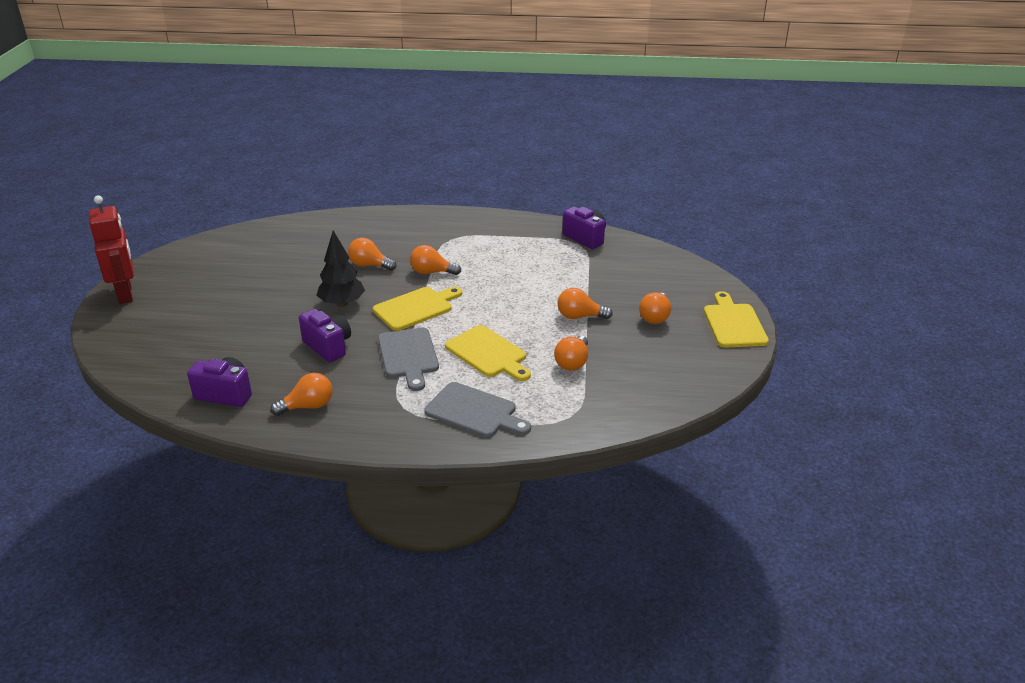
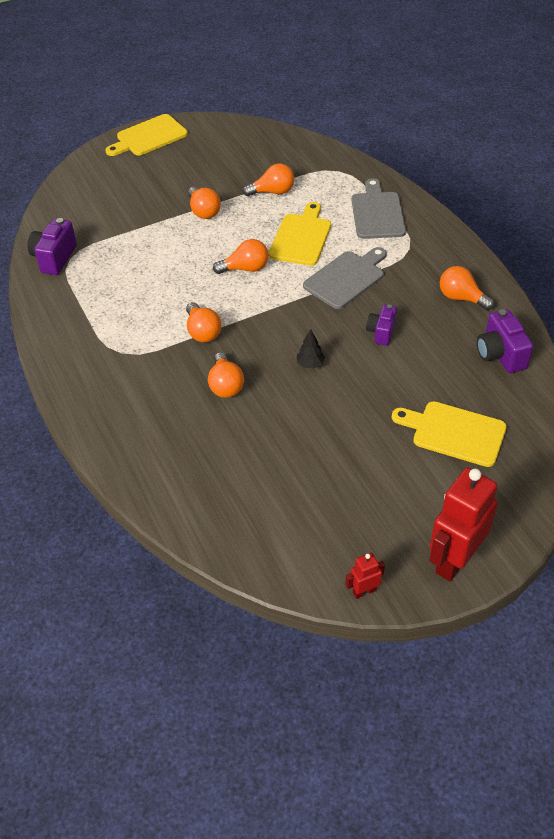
camera: 120 degrees left, 15 degrees up
(161, 259) = (364, 591): none -> red robot
(328, 347) = (381, 332): purple camera -> purple camera, size x0.66
(342, 303) = (310, 364): black tree -> black tree, size x0.52
(416, 308) = (273, 310): yellow cutting board -> yellow cutting board (454, 432)
(655, 317) = (171, 174): orange light bulb -> orange light bulb (245, 268)

